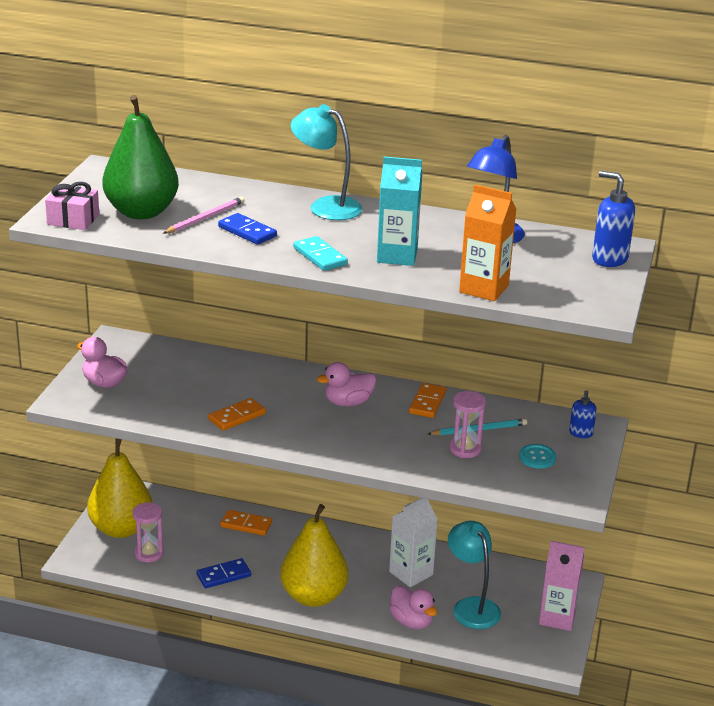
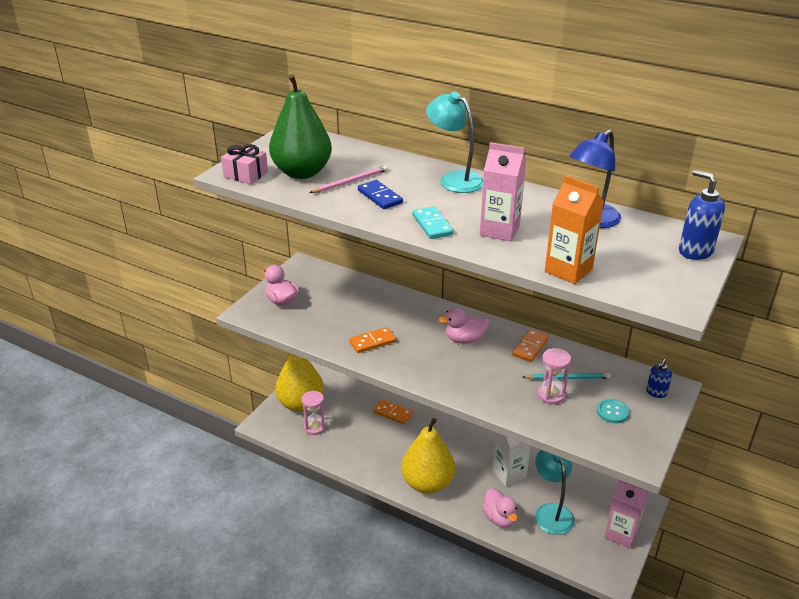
camera: 15 degrees right, 5 degrees up
(223, 575) = (364, 454): blue domino -> none
(397, 256) = (499, 230): turquoise carton -> pink carton

